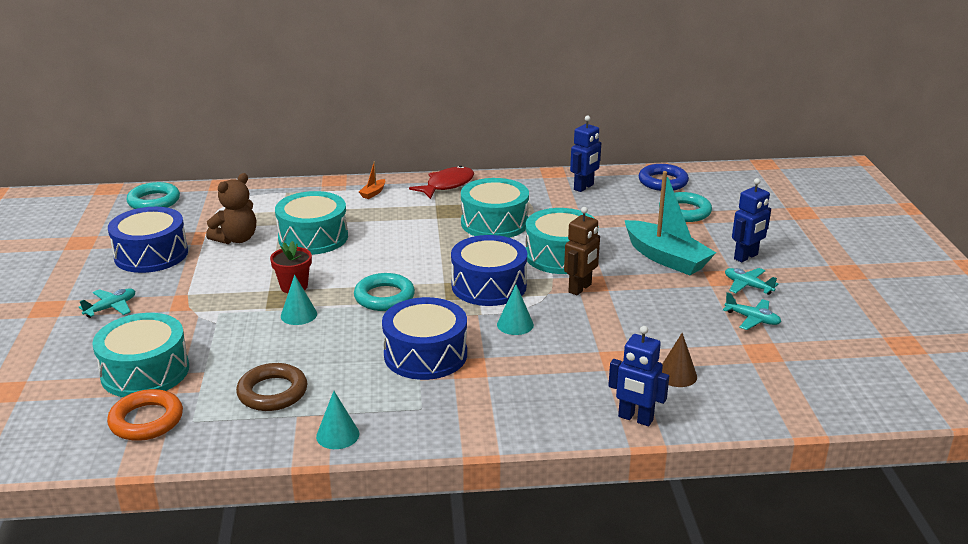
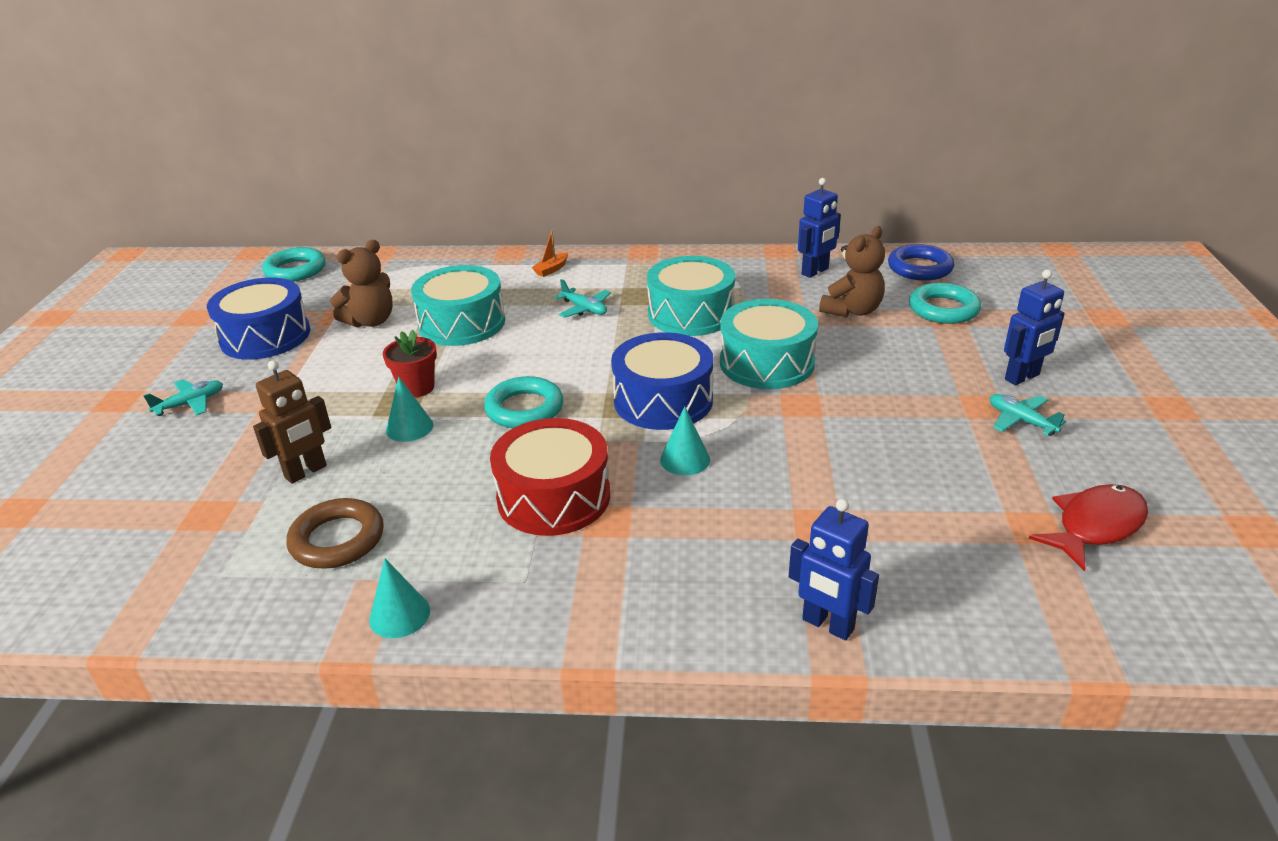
camera: 10 degrees right, 5 degrees up
(145, 372) = (192, 496): turquoise drum -> none
(146, 420) = (164, 569): orange ring -> none
(425, 354) = (554, 497): blue drum -> red drum
(447, 185) = (643, 263): red fish -> red fish (1095, 526)
(580, 288) = (784, 411): brown robot -> brown robot (306, 472)
(617, 215) = (852, 311): none -> brown teddy bear
(666, 258) = (909, 373): turquoise boat -> none
(677, 375) = (900, 556): brown cone -> none
(752, 319) = (1023, 473): turquoise plane -> turquoise plane (584, 309)

